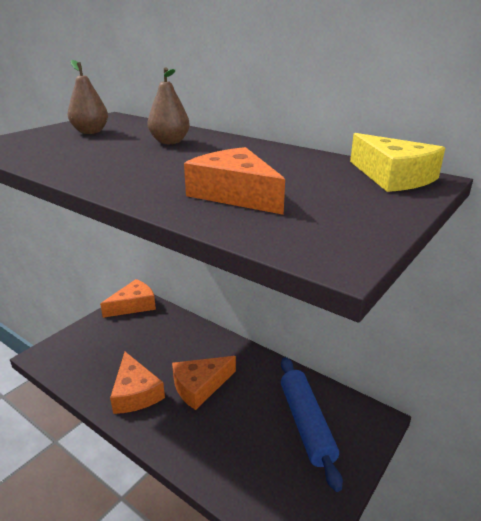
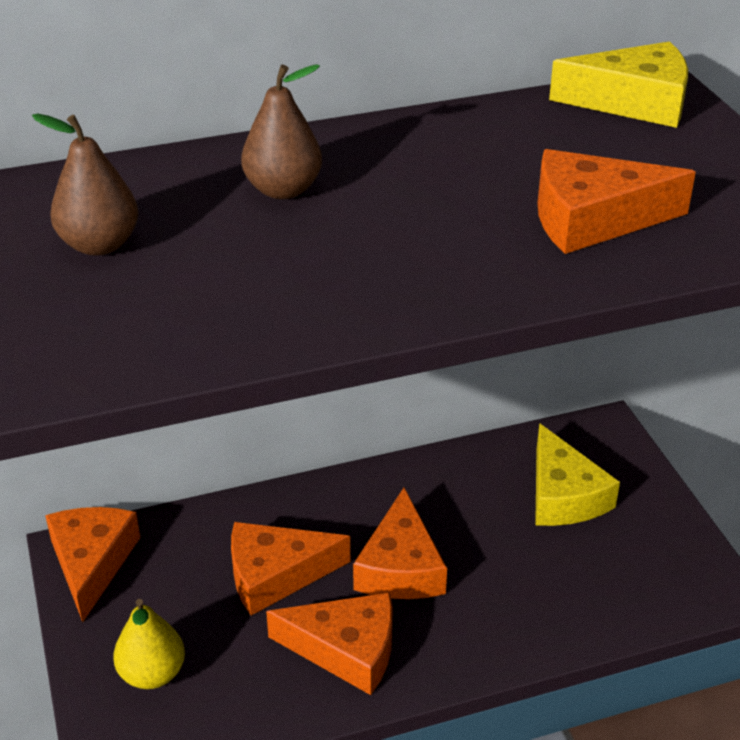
camera: 55 degrees left, 10 degrees up
(87, 345) = (152, 673): none -> yellow pear
(164, 351) = (275, 575): none -> orange cheese
(306, 424) = (563, 495): blue rolling pin -> yellow cheese

